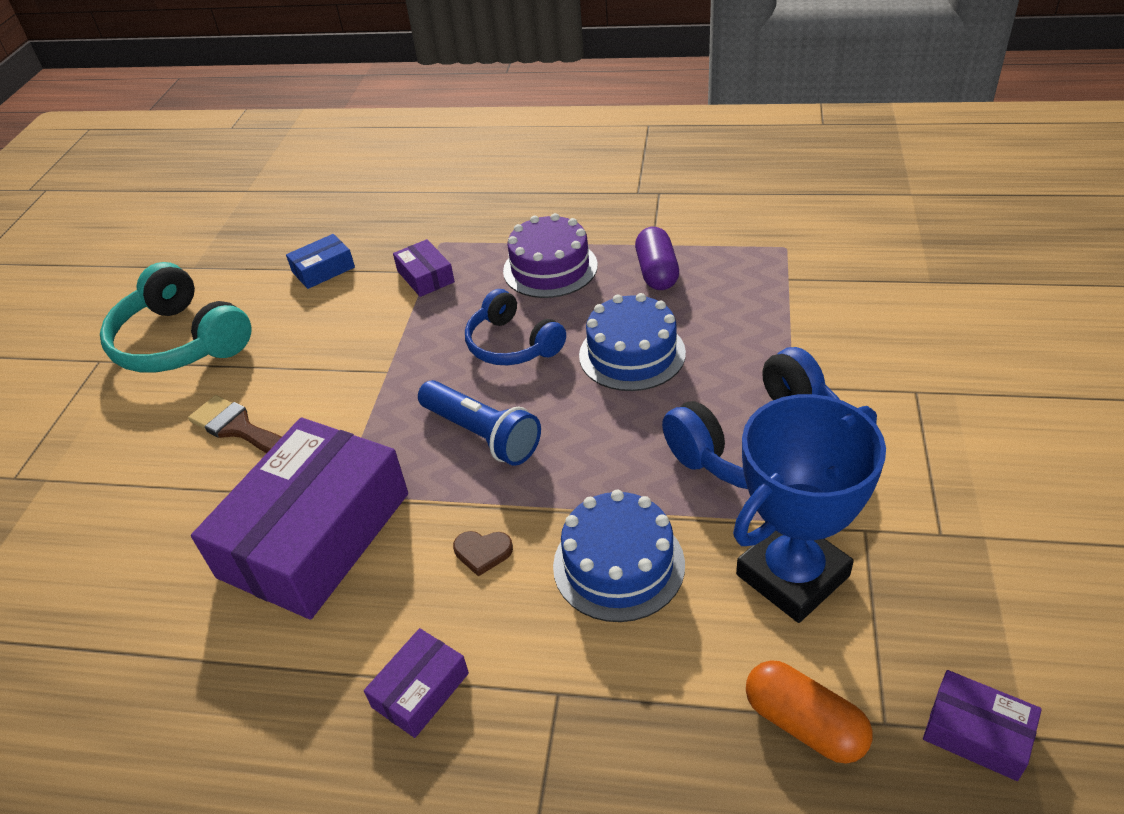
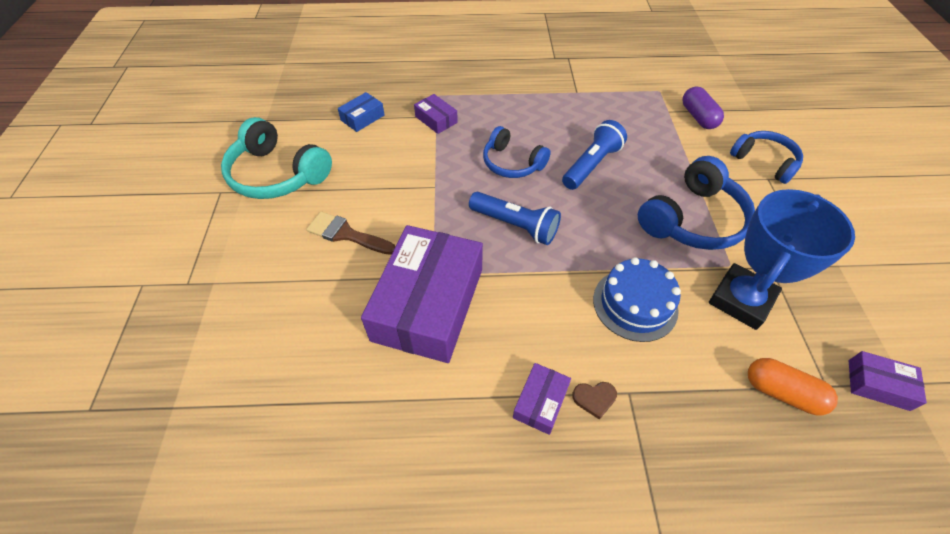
camera: 15 degrees left, 10 degrees up
(482, 552) = (546, 305): brown heart -> brown heart (594, 398)
(550, 268) = (517, 110): purple cake -> none
(632, 354) = (591, 165): blue cake -> blue flashlight
(657, 272) = (587, 110): purple capsule -> purple capsule (698, 117)
(920, 364) = (764, 162): none -> blue headphones

